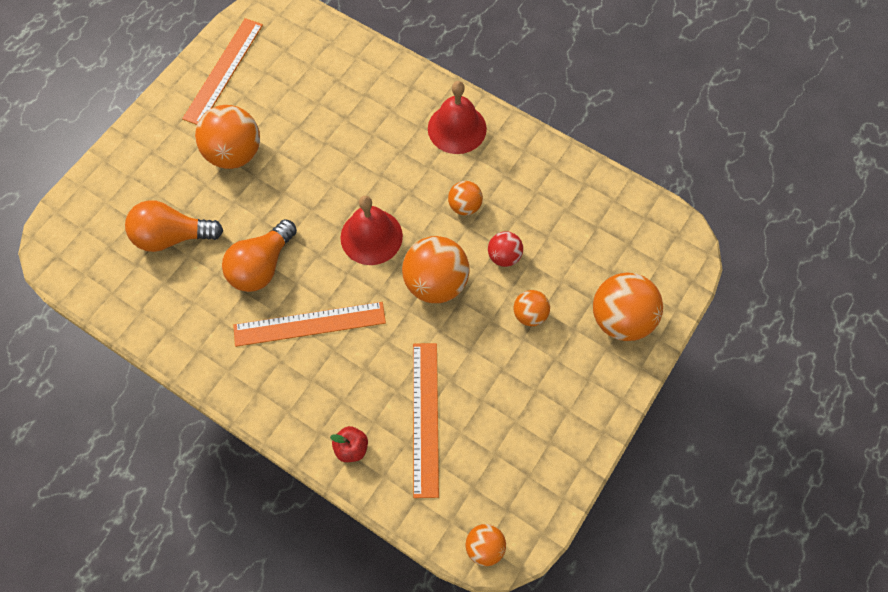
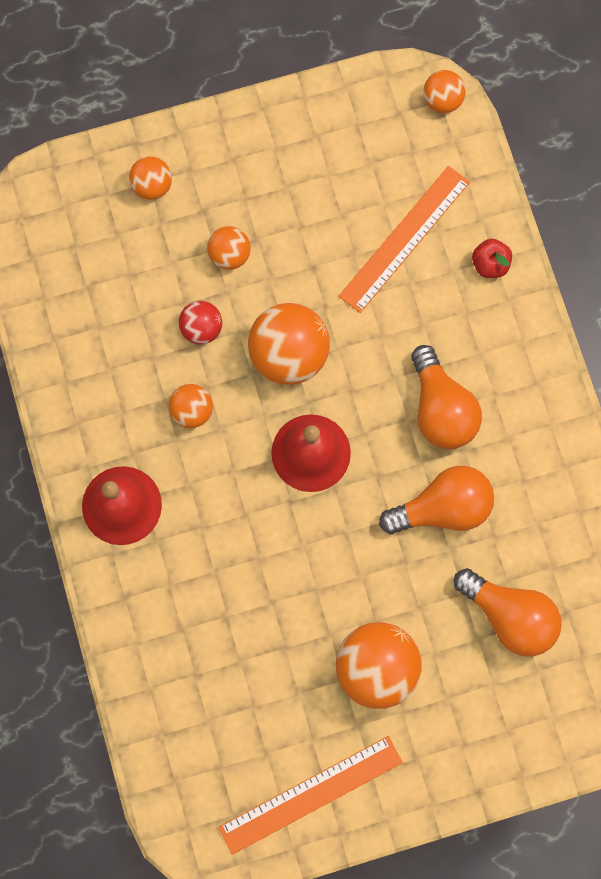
camera: 140 degrees left, 10 degrees up
(309, 324) = (440, 409): orange ruler -> orange light bulb
(620, 318) = (152, 186): orange ball -> orange ball, size x0.54

